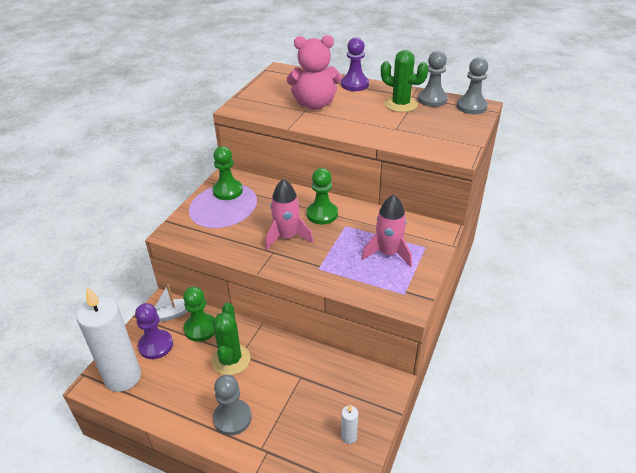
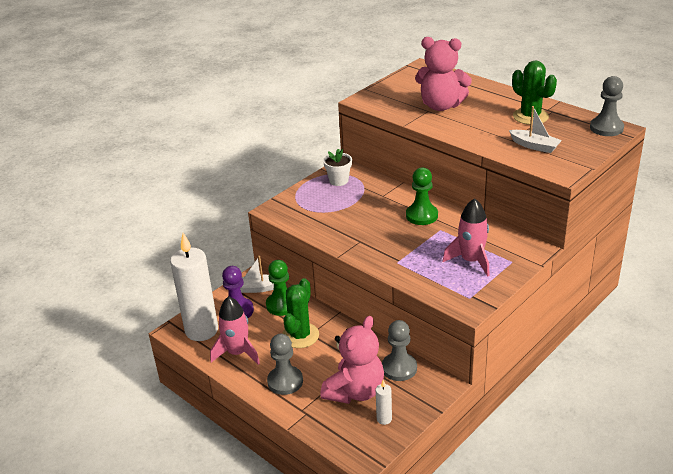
camera: 20 degrees right, 5 degrees down
(228, 191) = (338, 181): green pawn -> white flower pot
(287, 237) = (378, 230): pink rocket -> pink rocket (237, 353)
(308, 411) = (355, 391): none -> pink teddy bear
(354, 84) = (492, 91): purple pawn -> none
(419, 132) = (534, 146): none -> white boat
(432, 99) = (567, 116): grey pawn -> grey pawn (399, 368)

